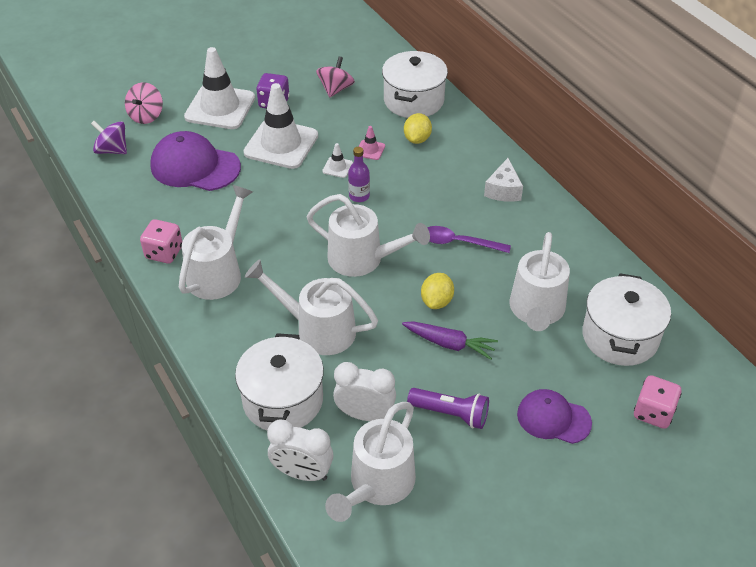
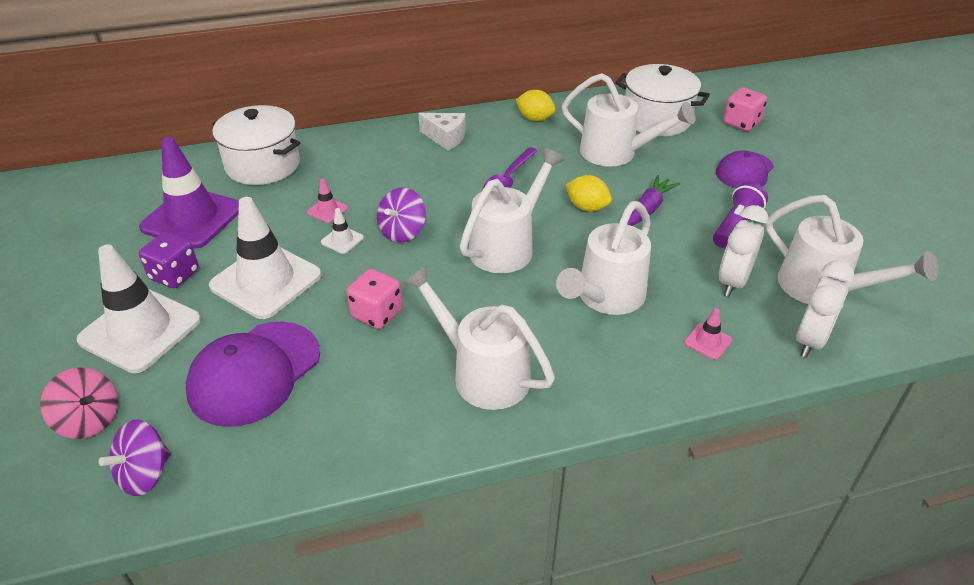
camera: 75 degrees left, 5 degrees down
(164, 252) = (421, 427): pink dice -> pink dice (377, 314)
(283, 400) = (708, 341): white pot -> pink traffic cone
(335, 89) = (192, 218): pink spinning top -> purple traffic cone
(359, 196) = (402, 232): purple bottle -> purple spinning top
(417, 139) = (332, 174): yellow lemon -> yellow lemon (535, 118)

